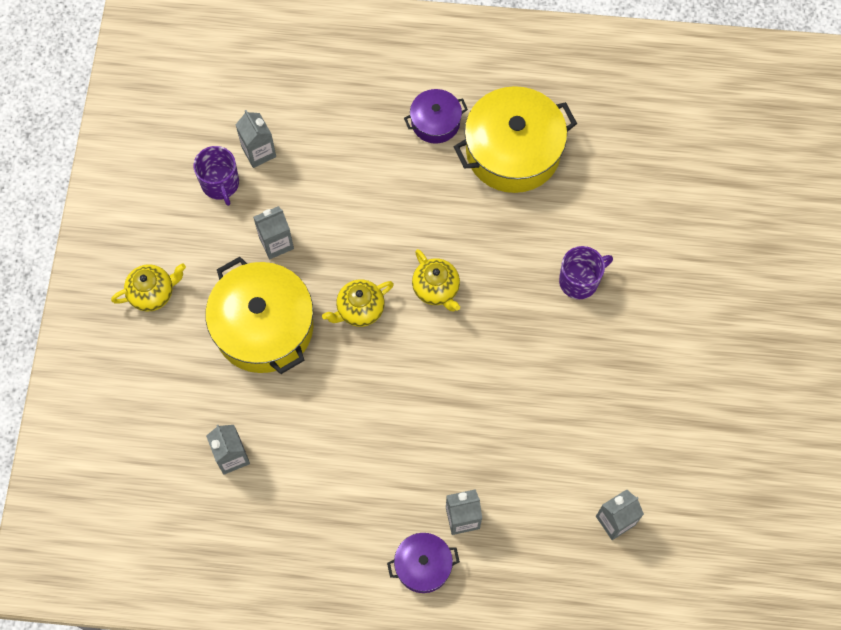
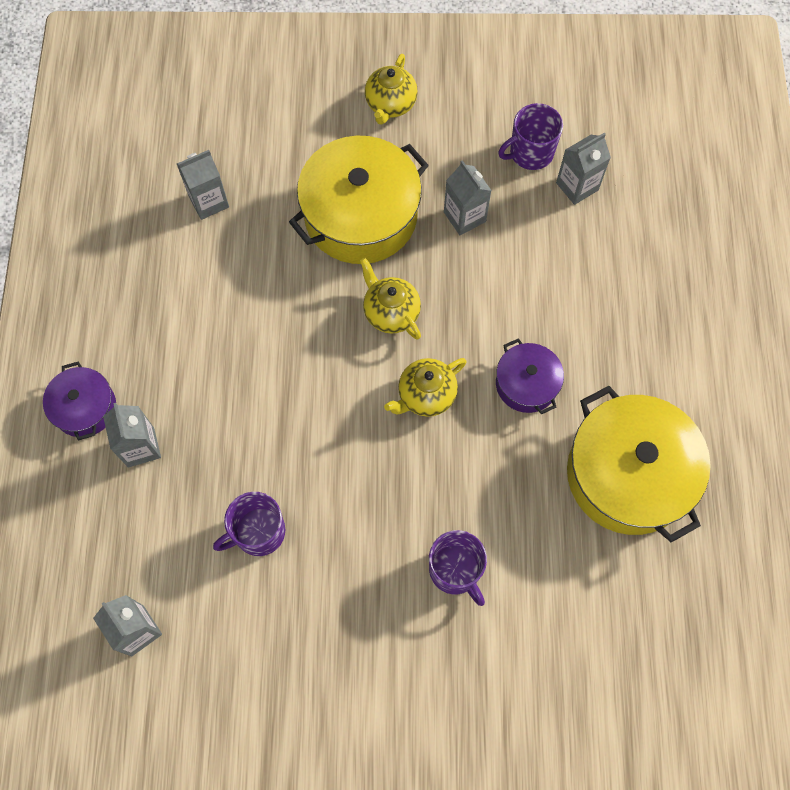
camera: 85 degrees right, 0 degrees up
(153, 293) = (390, 105): yellow teapot -> yellow teapot turned 45 degrees clockwise
(435, 122) = (652, 376): purple pot -> purple pot (526, 384)
(541, 425) = (258, 532): none -> purple mug

